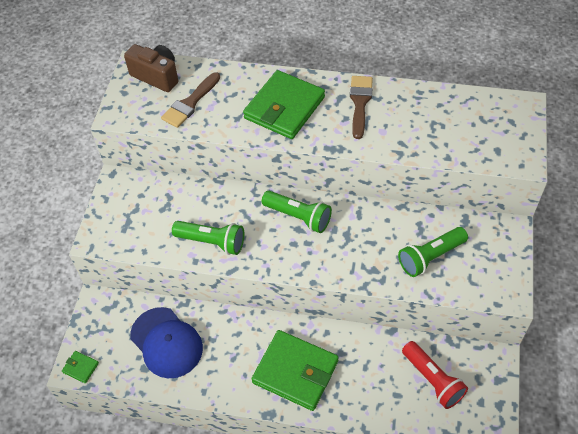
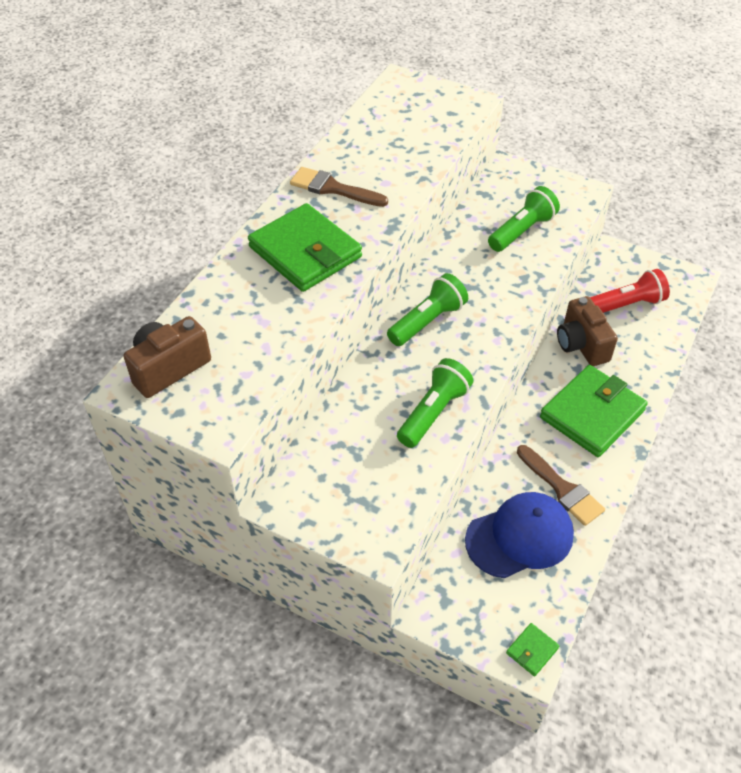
camera: 75 degrees left, 5 degrees down
(190, 103) = (244, 341): brown brush -> brown brush (562, 488)
(368, 351) = (581, 344): none -> brown camera
(430, 257) = (522, 231): green flashlight -> green flashlight turned 120 degrees counterclockwise

